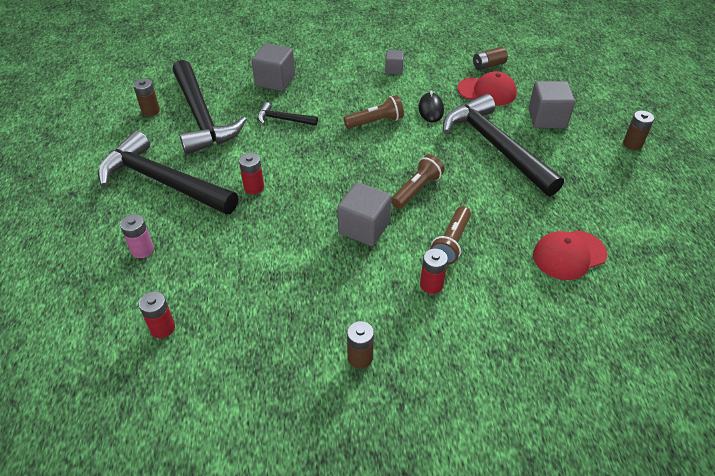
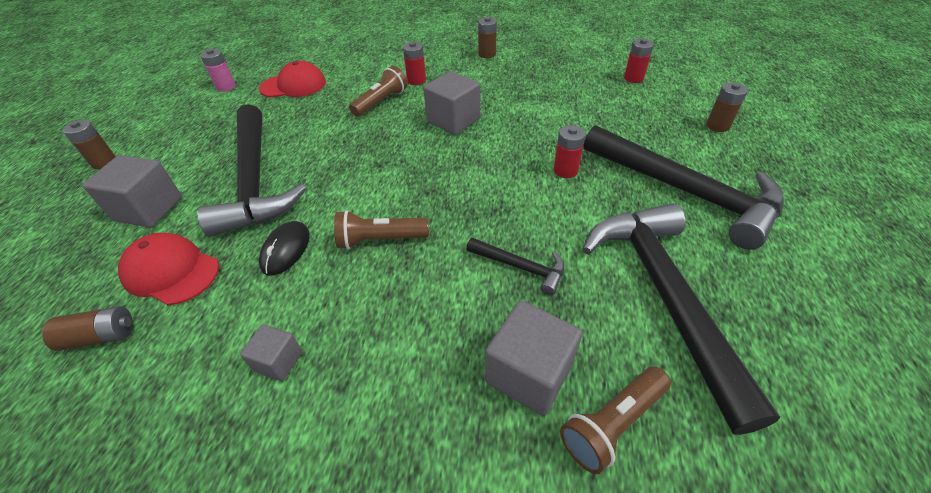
camera: 165 degrees left, 0 degrees up
(142, 250) = (676, 127): pink battery -> pink battery (226, 87)
(150, 111) = (770, 327): brown battery -> brown battery (717, 126)
(416, 189) = (382, 146): brown flashlight -> brown flashlight (612, 424)

